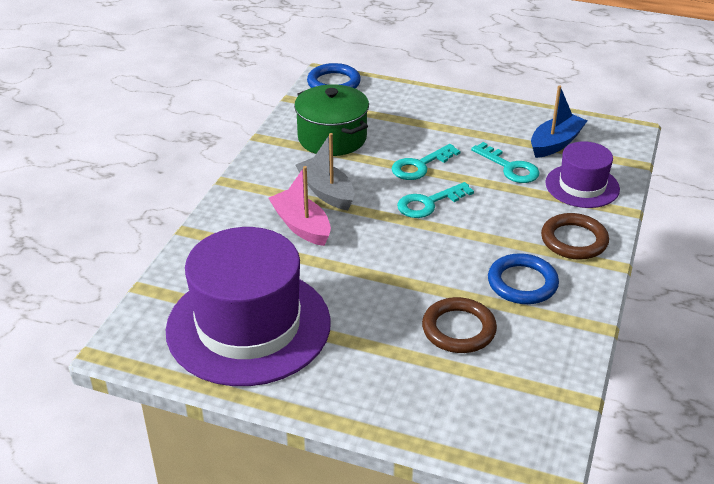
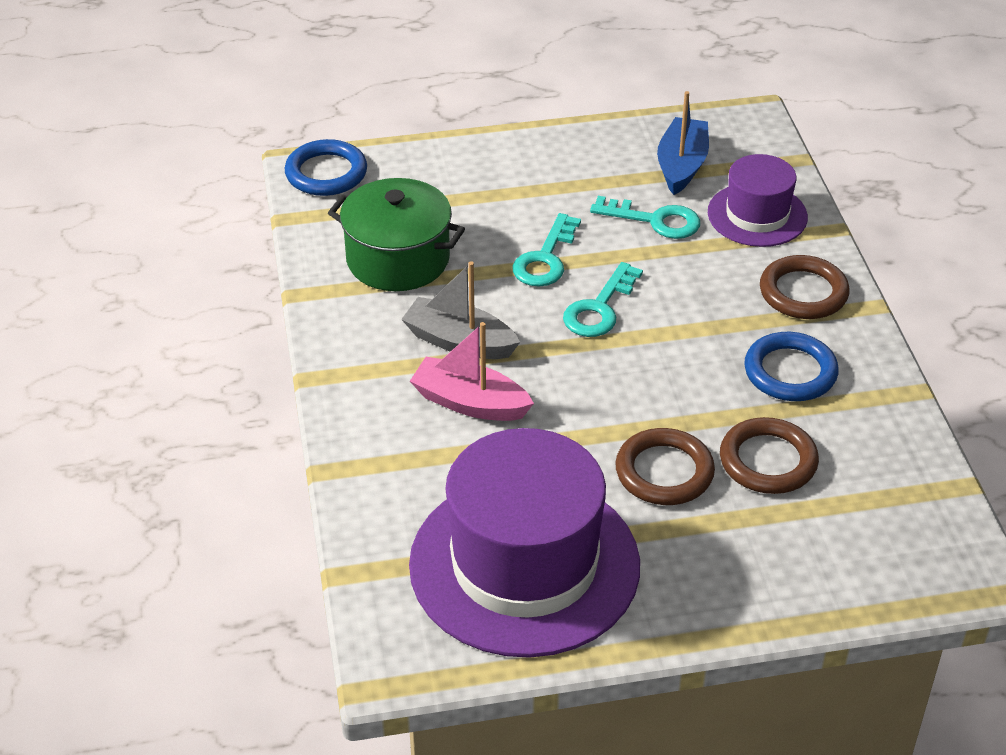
camera: 30 degrees left, 5 degrees up
(384, 309) = (664, 472): none -> brown ring

